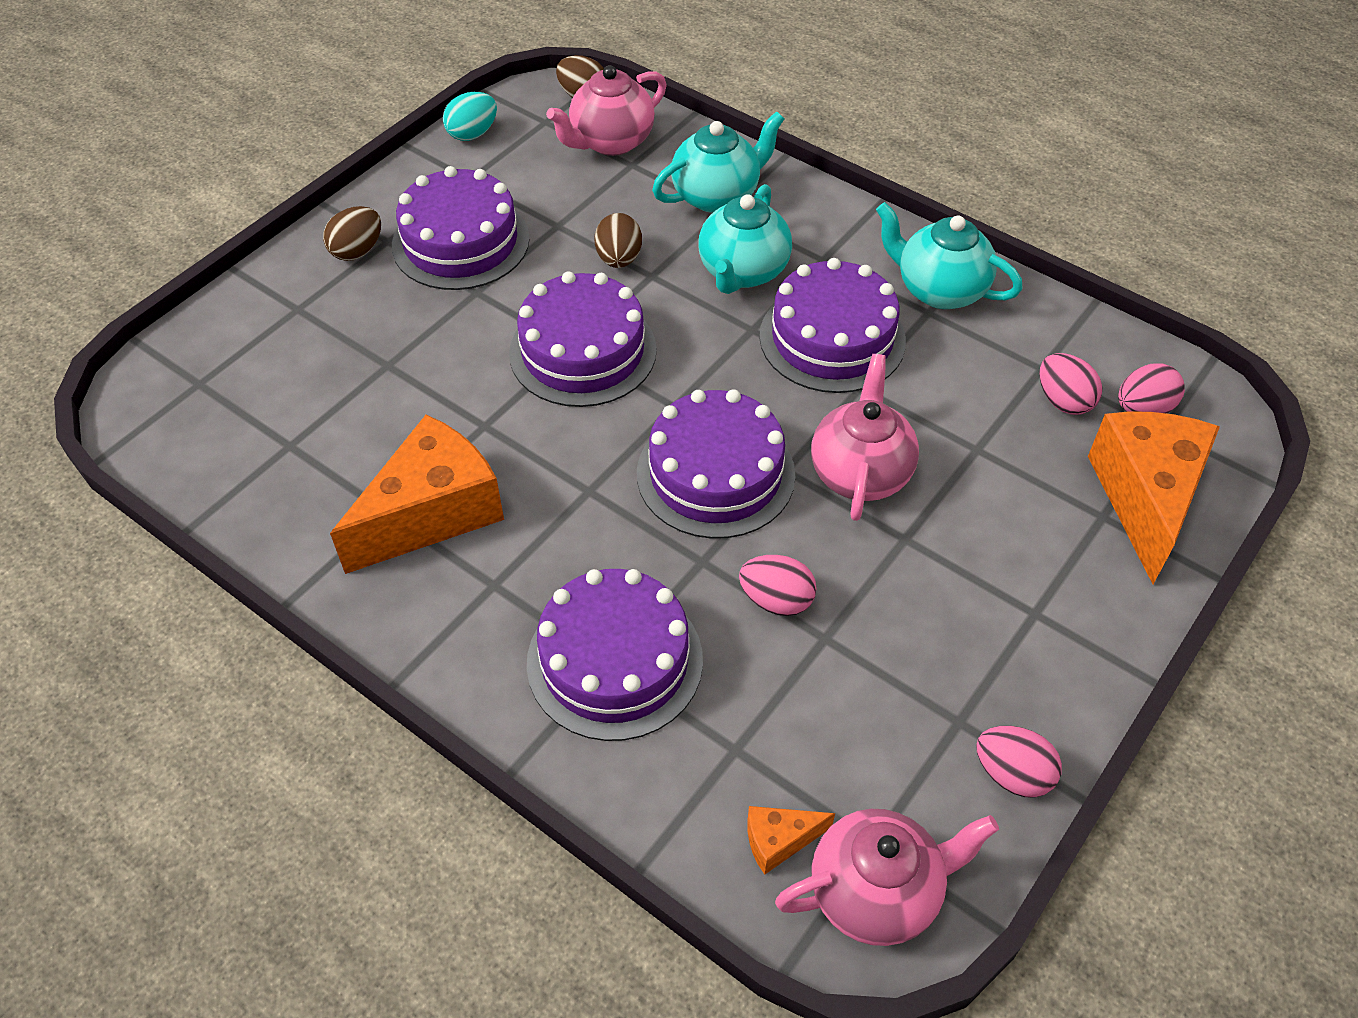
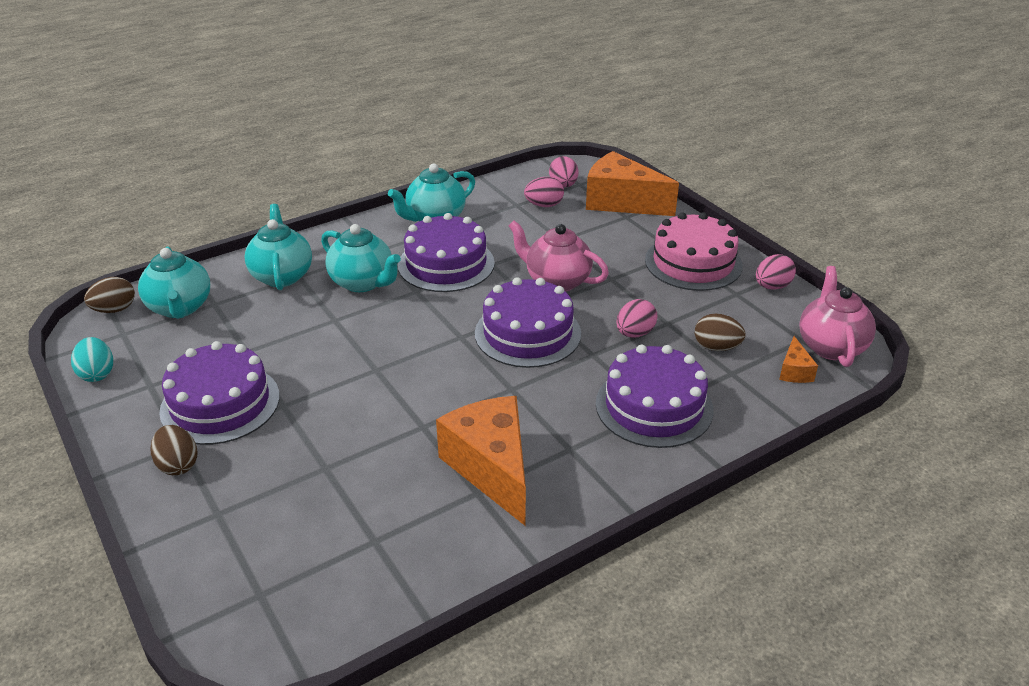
camera: 70 degrees left, 15 degrees down
(583, 351) = (384, 365): purple cake -> none
(611, 142) = (180, 308): pink teapot -> turquoise teapot
(619, 259) = (307, 330): brown egg -> brown egg (716, 347)
(1017, 640) = (693, 262): none -> pink cake

